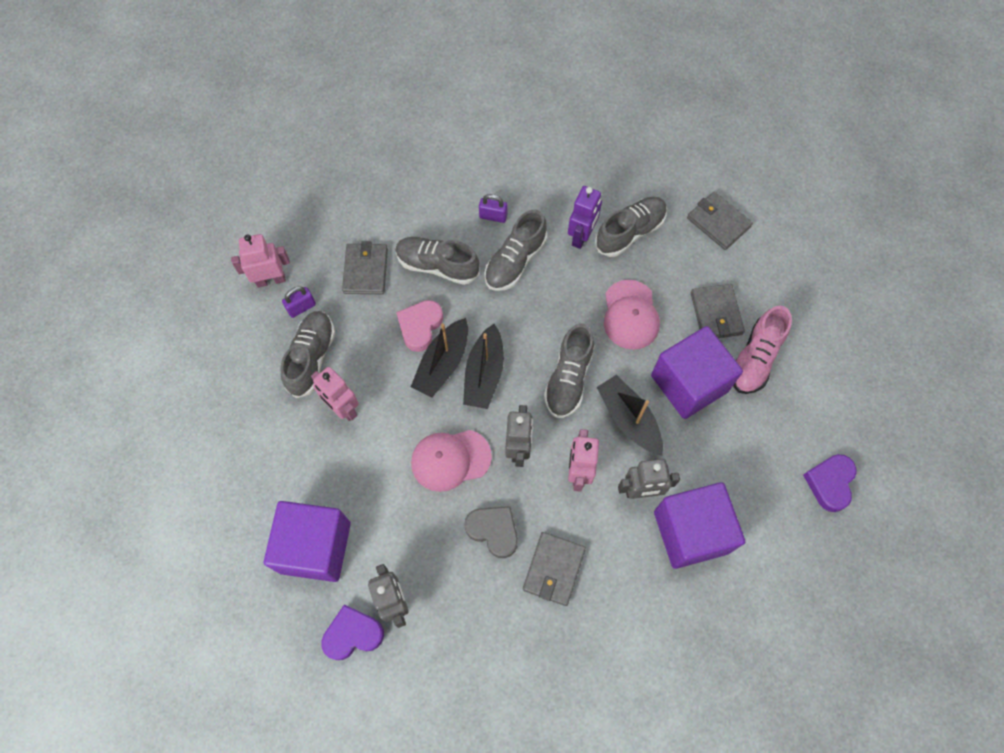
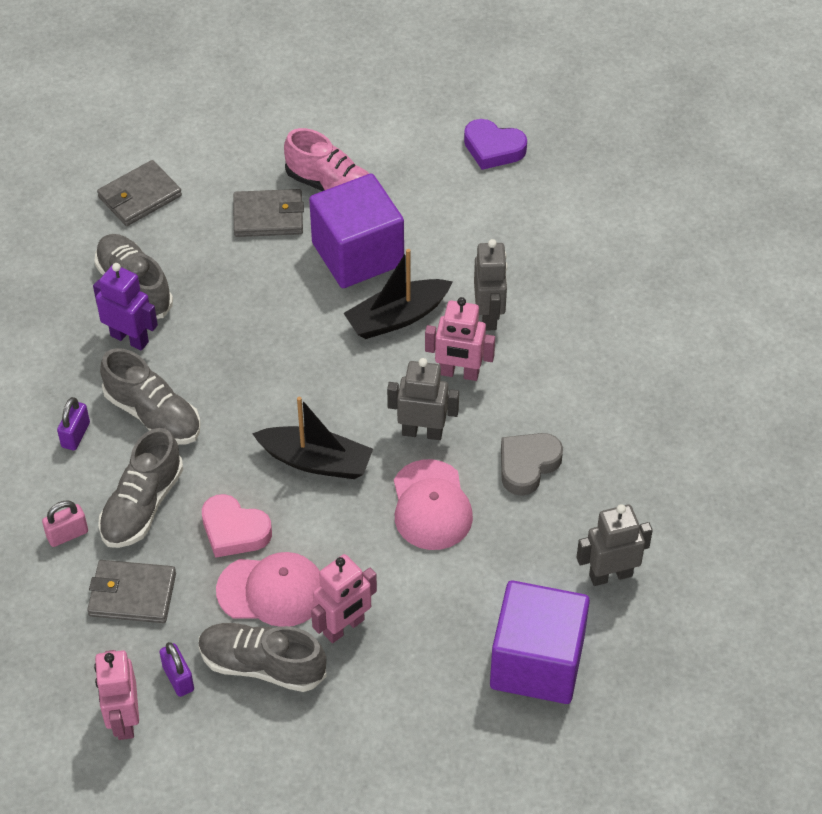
camera: 85 degrees left, 15 degrees down
(353, 634) = (649, 621): purple heart -> none
(411, 225) = (67, 534): none -> pink padlock
(442, 364) = (295, 507): black boat -> none
(553, 569) = (578, 409): grey wallet -> none
(568, 379) = (335, 372): grey shoe -> none
(630, 315) = (256, 300): pink cap -> pink cap (272, 591)
(691, 532) = (541, 276): purple cube -> none

